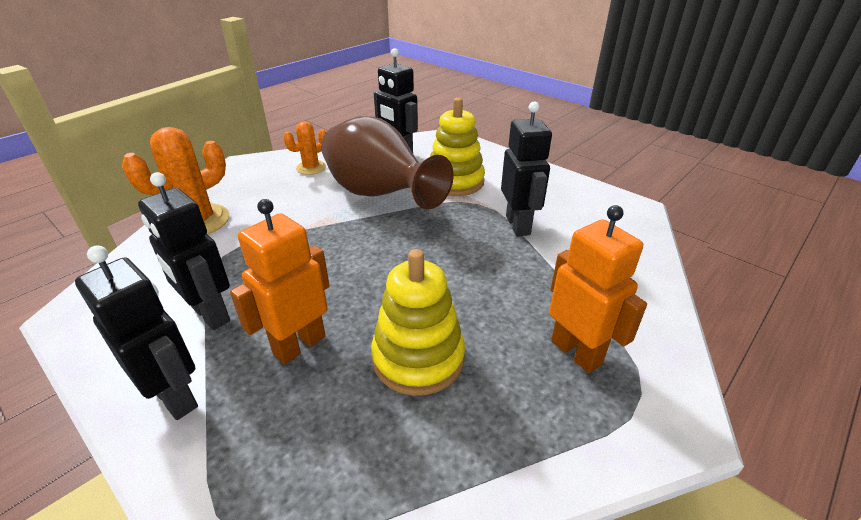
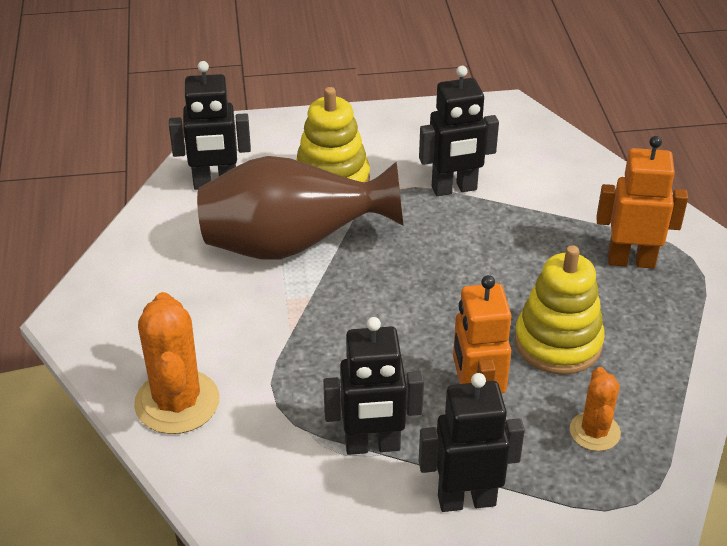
camera: 50 degrees left, 5 degrees up
(311, 168) = (161, 266): orange cactus -> orange cactus (594, 432)
(518, 225) = (454, 189): black robot -> black robot turned 135 degrees clockwise

